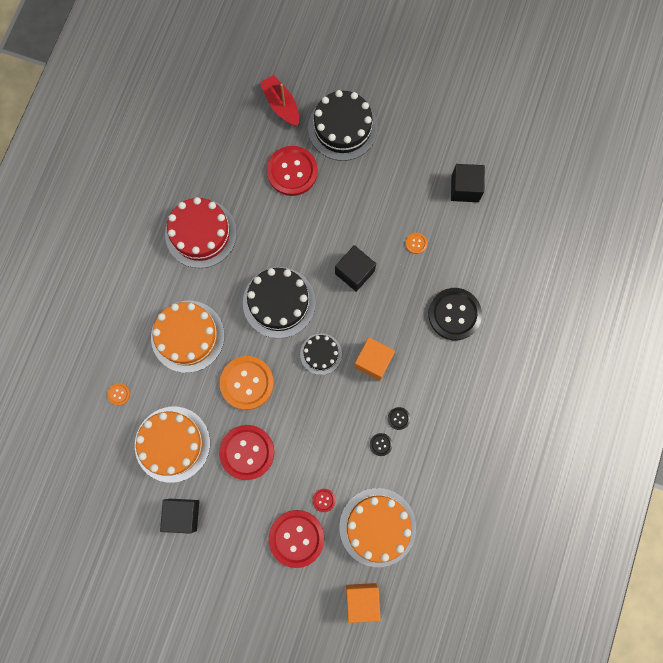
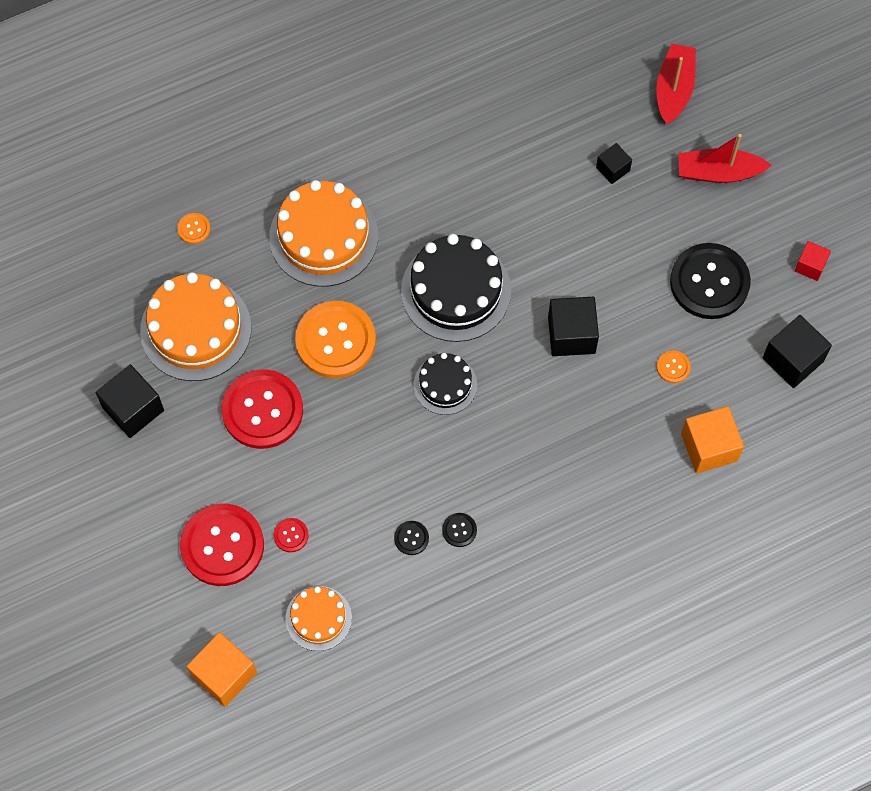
camera: 45 degrees right, 10 degrees down
(201, 233) = (446, 145): red cake -> none
(292, 171) = (613, 169): red button -> black cube
(342, 128) = (718, 172): black cake -> red boat
(373, 361) = (494, 445): orange cube -> orange cube (709, 447)
(377, 527) = (318, 618): orange cake -> orange cake, size x0.57
(428, 135) = (810, 266): none -> red cube
(454, 314) = (637, 481): black button -> black button (709, 282)

